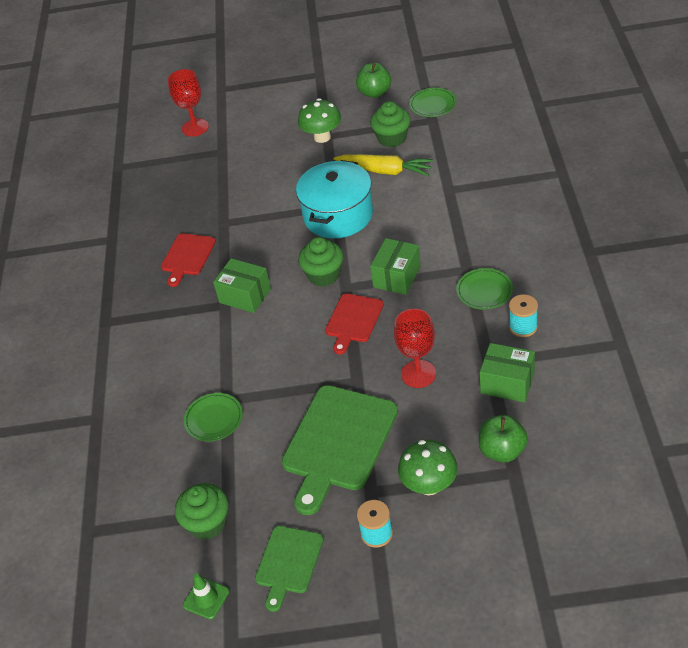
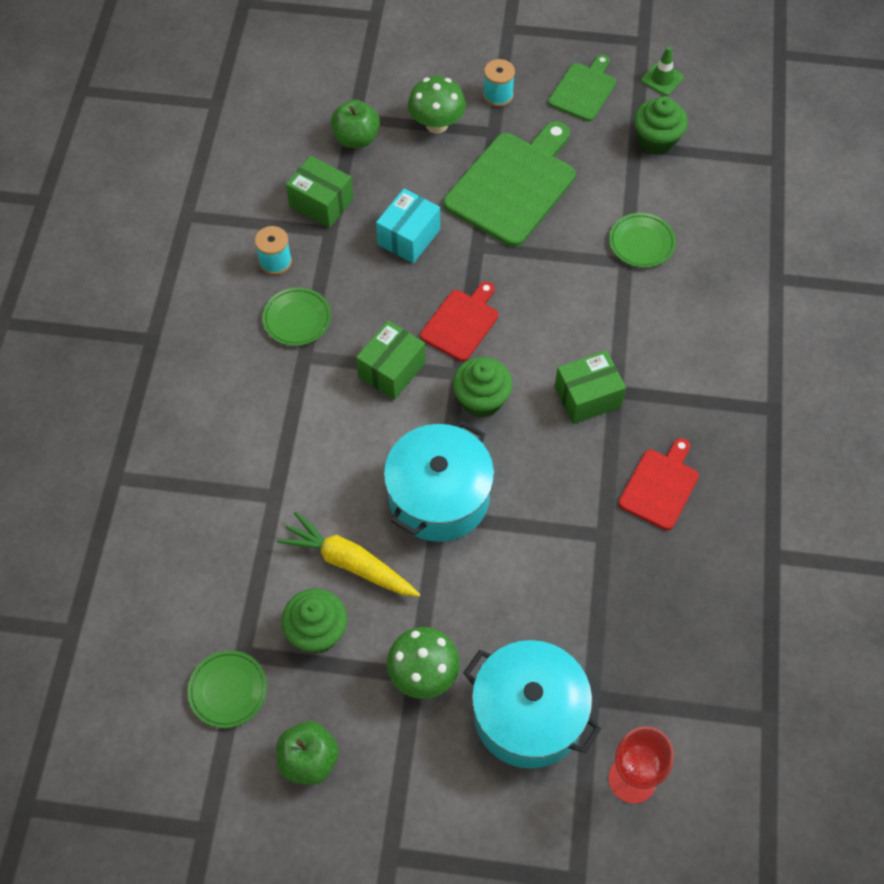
camera: 175 degrees left, 15 degrees up
(245, 295) = (587, 397): green box -> green box turned 60 degrees counterclockwise
(257, 136) = (528, 714): none -> turquoise pot
(418, 374) = (409, 237): red goblet -> turquoise box

